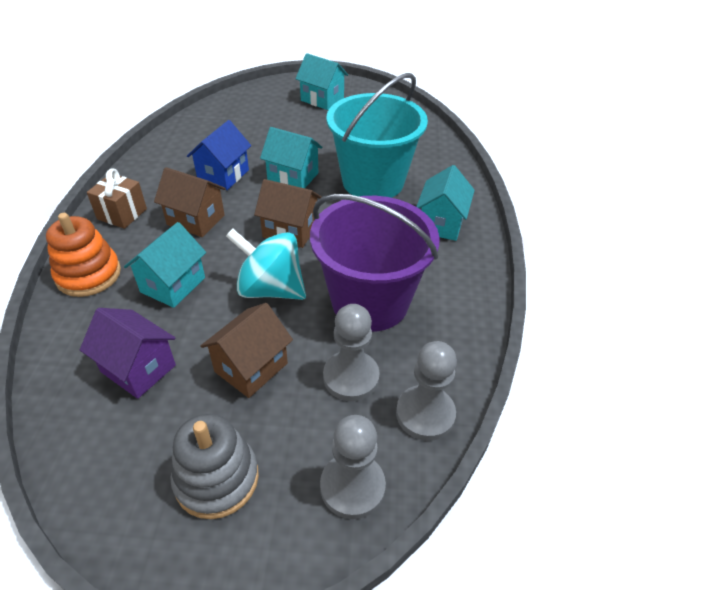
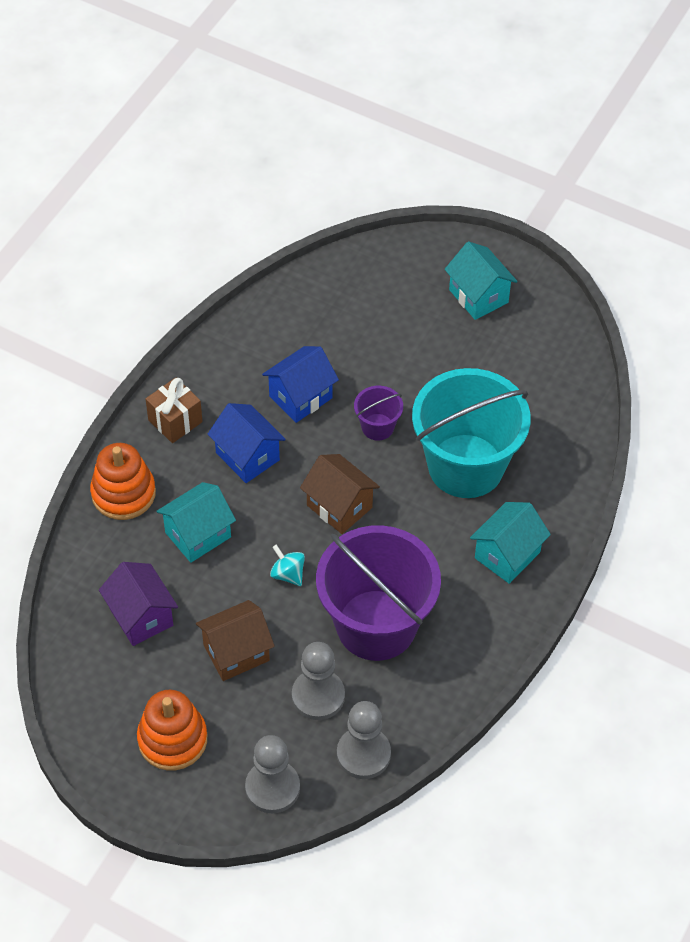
camera: 25 degrees right, 10 degrees up
(196, 220) = (247, 456): brown house -> blue house
(216, 478) = (172, 739): grey stacking toy -> orange stacking toy
(270, 289) = (288, 574): turquoise spinning top -> turquoise spinning top, size x0.48
(293, 177) = (377, 427): turquoise house -> purple bucket

